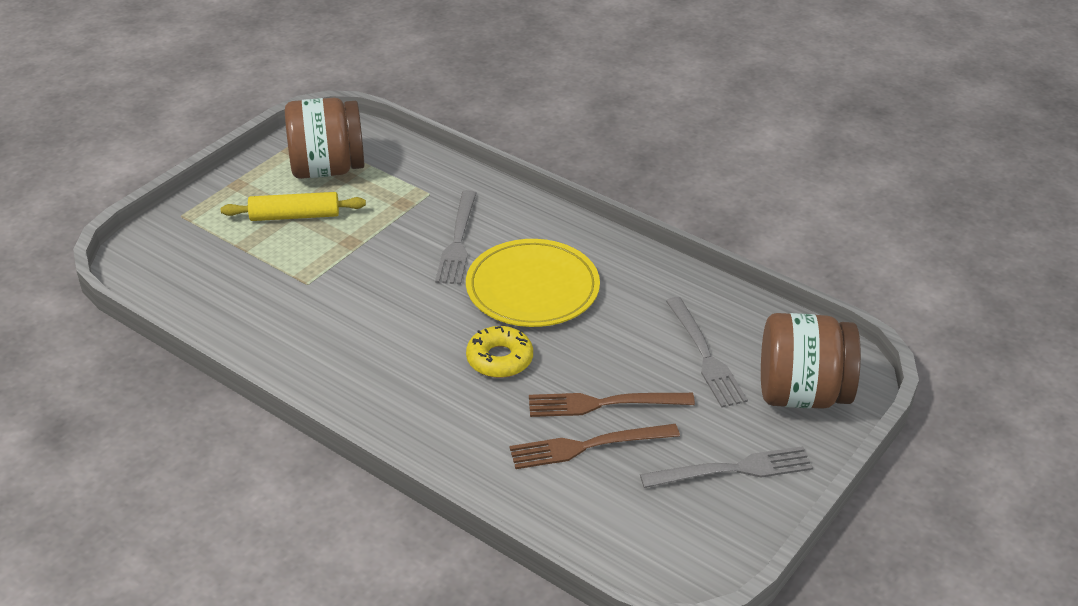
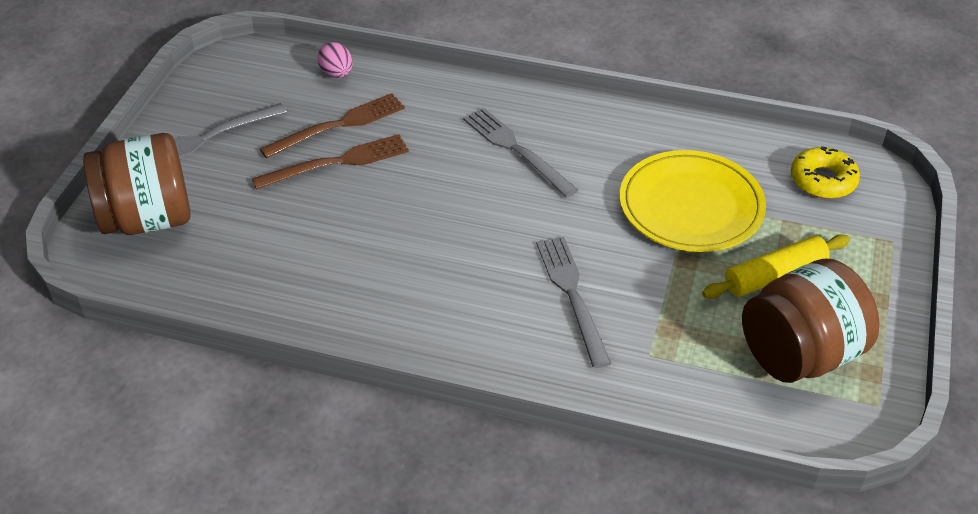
camera: 160 degrees right, 5 degrees up
(499, 359) = (452, 177): yellow donut -> yellow donut (823, 180)
(532, 288) = (458, 259): yellow plate -> yellow plate (691, 206)
(566, 516) = (337, 74): none -> pink egg
(705, 356) = (251, 233): grey fork -> grey fork (516, 149)

